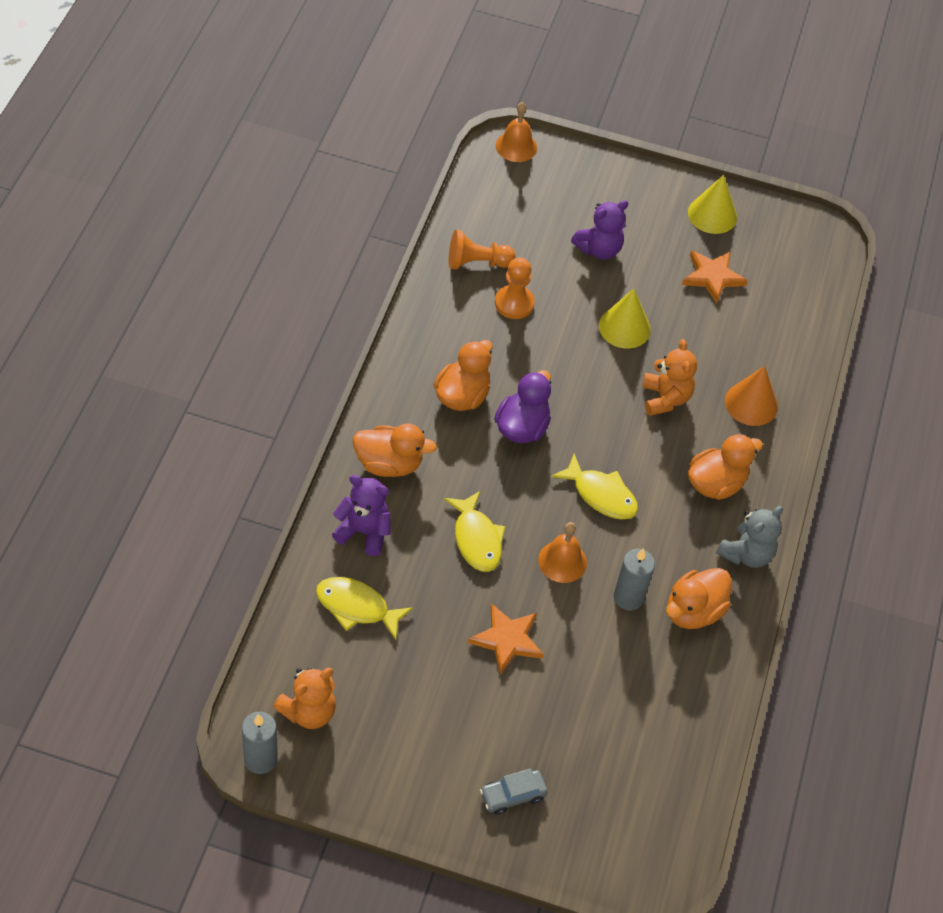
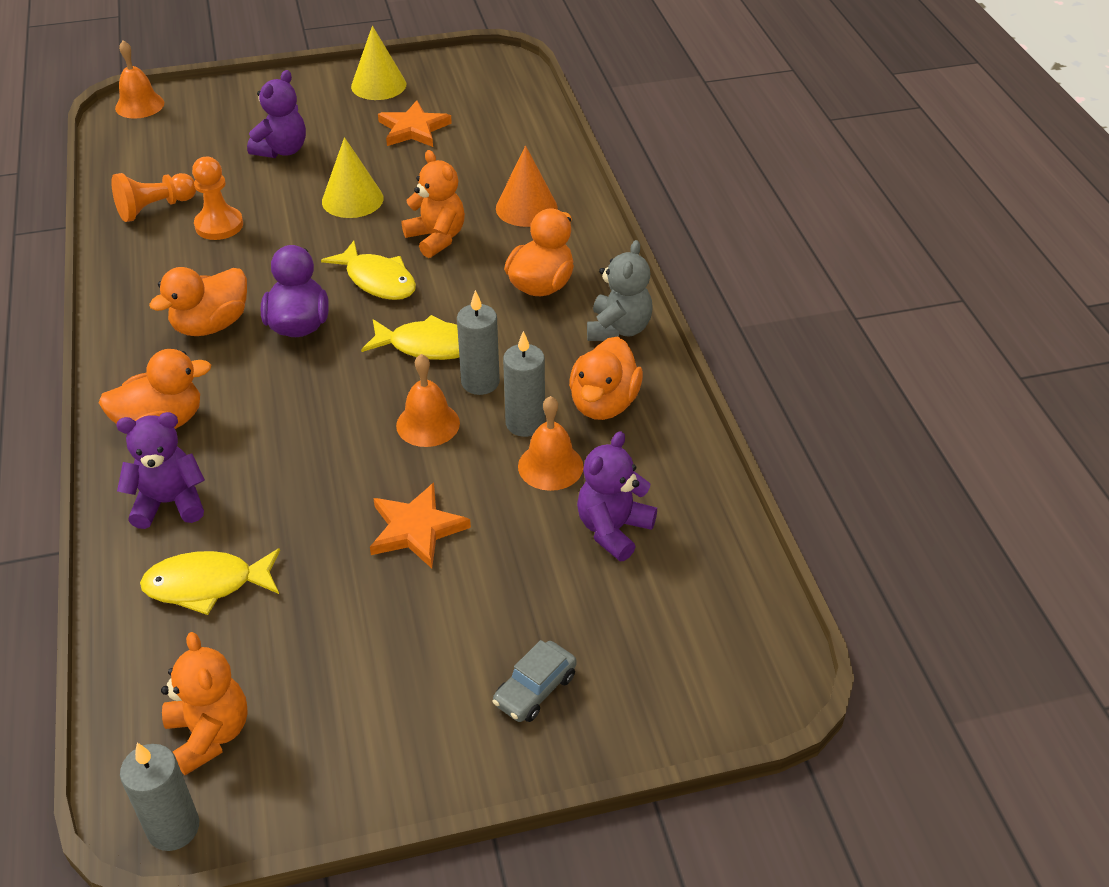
camera: 25 degrees left, 10 degrees down
(308, 712) = (210, 734): orange teddy bear -> orange teddy bear turned 45 degrees counterclockwise
(462, 396) = (211, 325): orange duck -> orange duck turned 135 degrees counterclockwise
(476, 539) = (313, 448): yellow fish -> yellow fish (377, 280)
(618, 546) = (480, 382): none -> grey candle
(624, 641) = (550, 466): none -> orange bell
(634, 713) = (613, 529): none -> purple teddy bear

